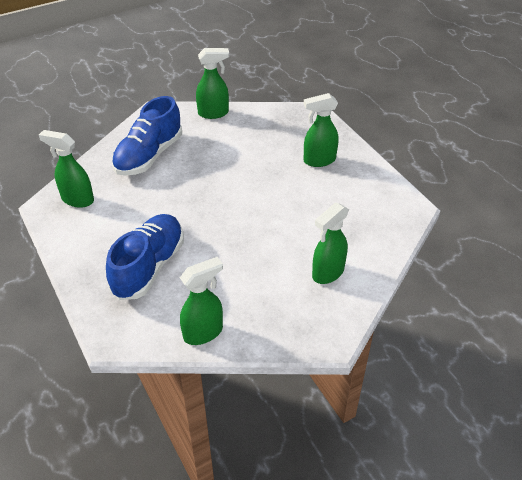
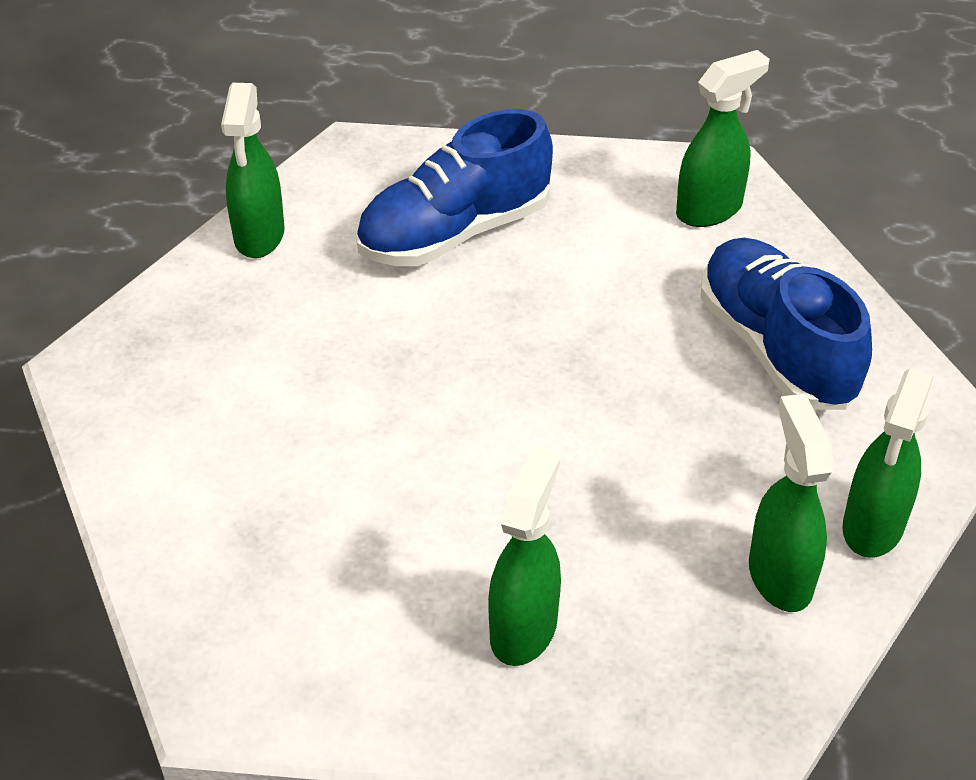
camera: 125 degrees right, 0 degrees up
(149, 267) = (454, 232): blue shoe -> blue shoe turned 90 degrees clockwise
(327, 273) = (207, 441): green spray bottle -> green spray bottle (779, 575)

